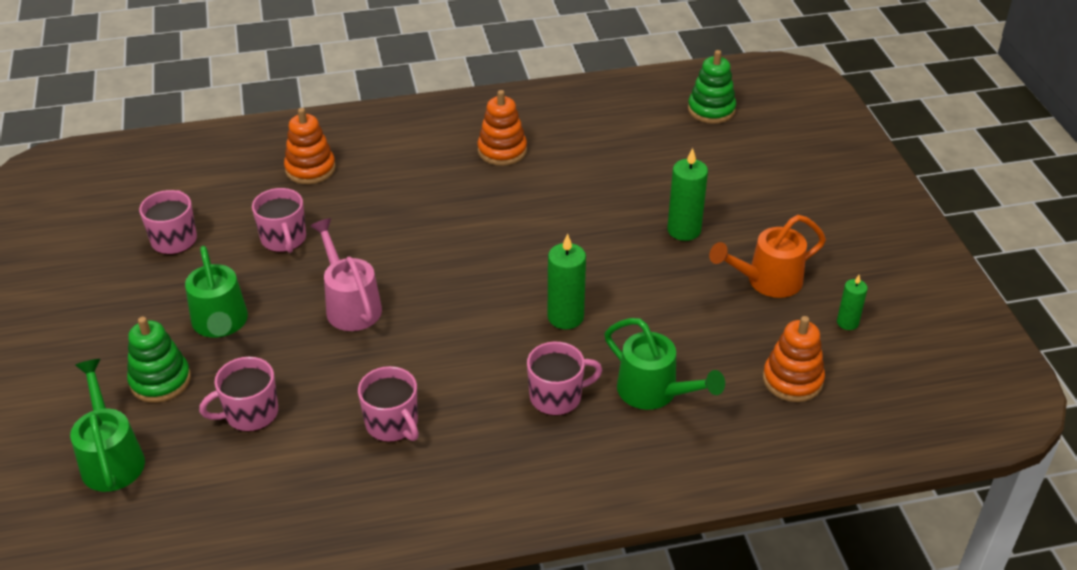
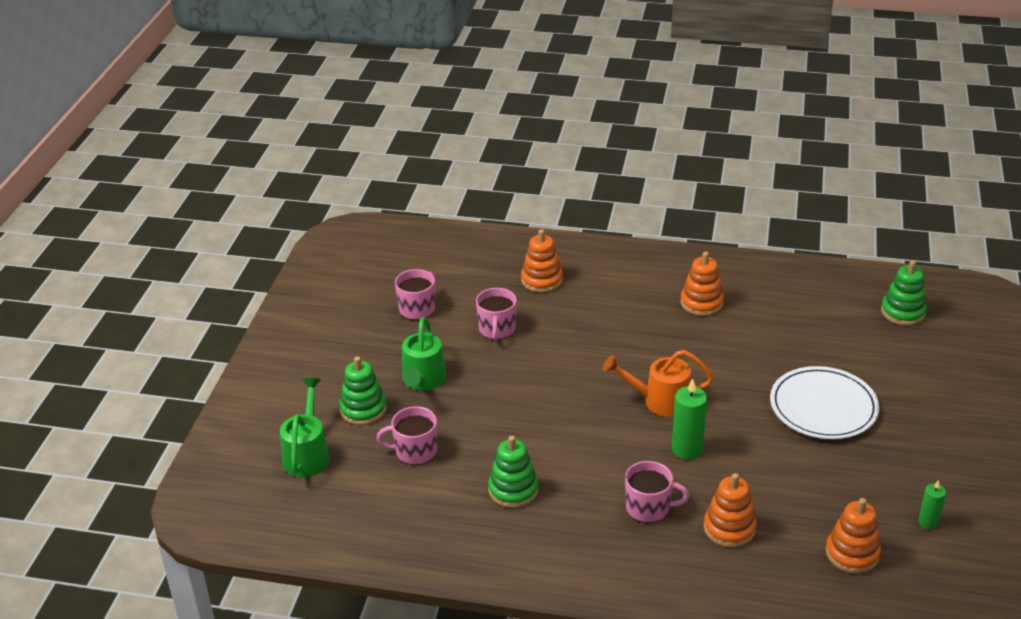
camera: 25 degrees right, 5 degrees down
(350, 305) = (523, 393): pink watering can -> none
(392, 424) = (513, 490): pink mug -> green stacking toy
(654, 392) = (729, 528): green watering can -> orange stacking toy
(684, 230) = (823, 407): green candle -> white plate
(767, 281) = (874, 468): orange watering can -> orange watering can (659, 401)

